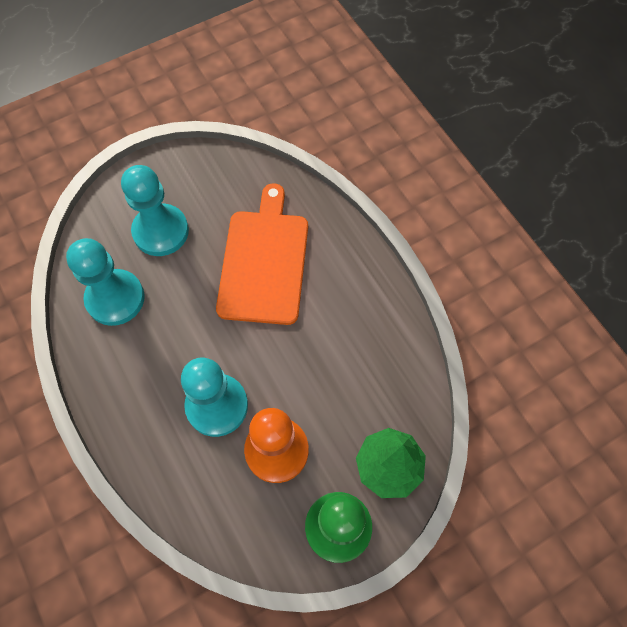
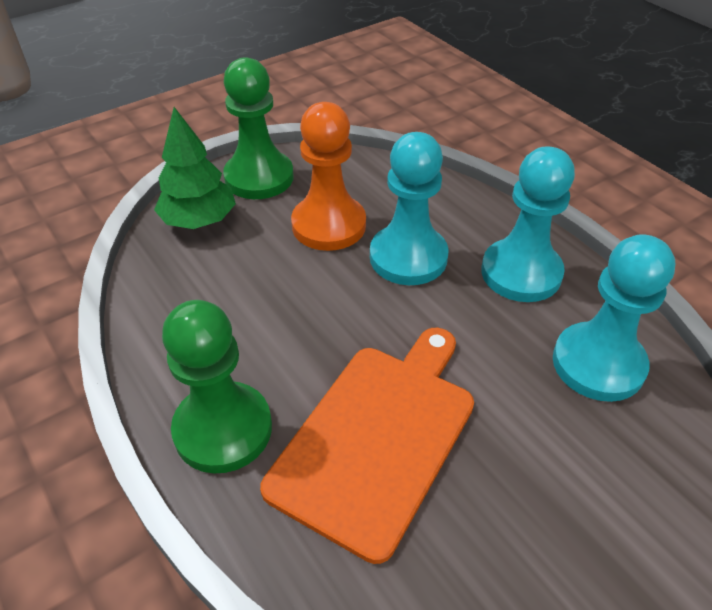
camera: 175 degrees right, 20 degrees down
(161, 231) = (576, 476): turquoise pawn -> turquoise pawn (521, 273)
(264, 261) = (377, 437): orange cutting board -> orange cutting board turned 150 degrees counterclockwise
(353, 273) = (223, 429): none -> green pawn

